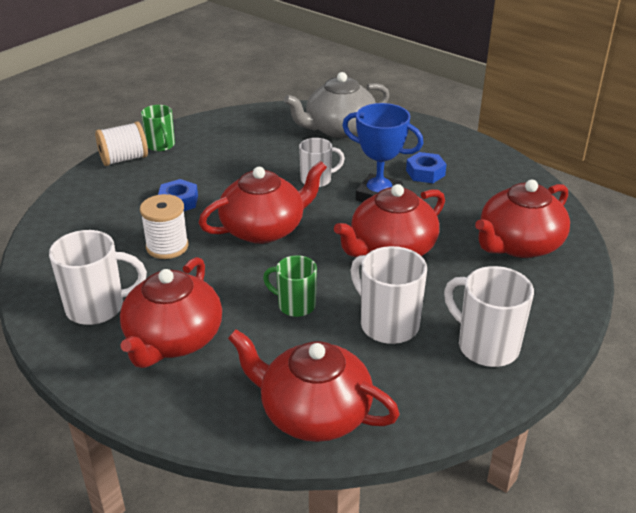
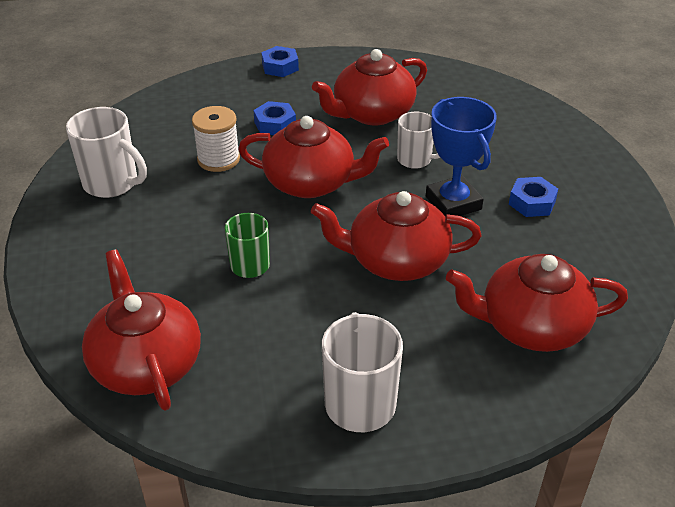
camera: 40 degrees right, 5 degrees up
(124, 159) = (280, 67): white spool -> blue nut
(161, 145) = (323, 67): green mug -> none
(173, 340) = (128, 239): red teapot -> red teapot (372, 113)
(339, 129) = (502, 118): grey teapot -> none
(387, 324) = (301, 327): white mug -> none

